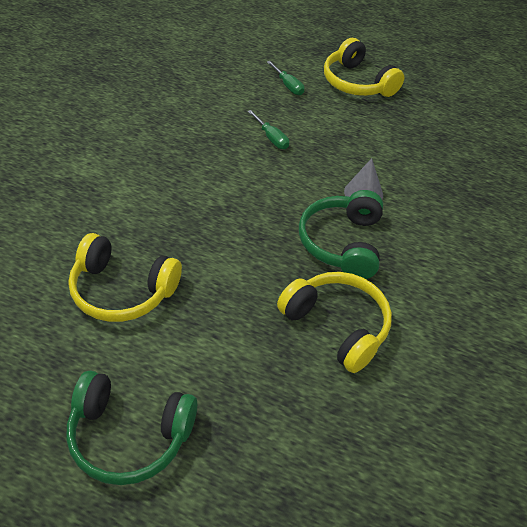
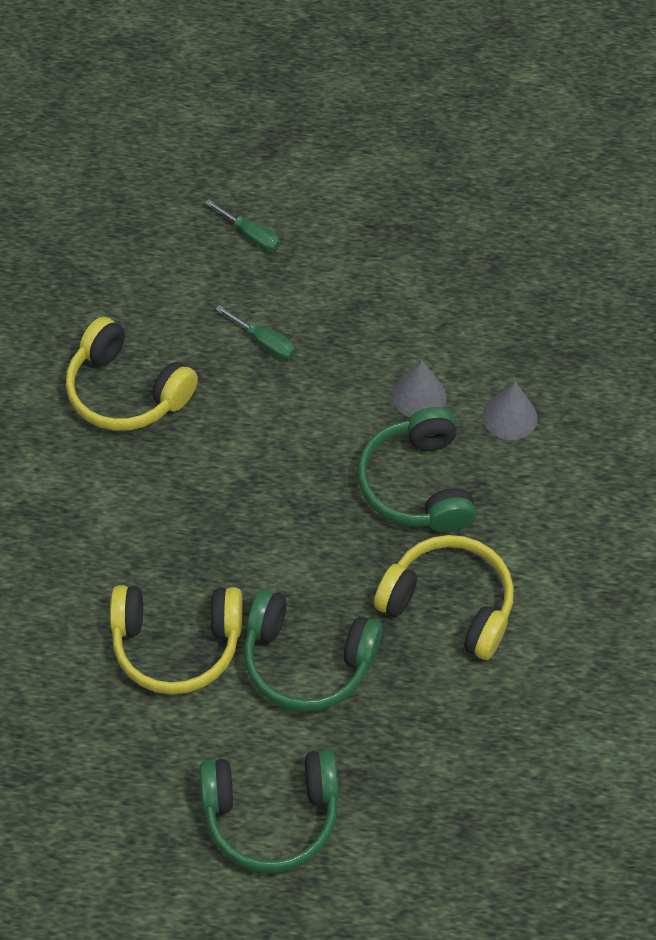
camera: 15 degrees left, 10 degrees up
(212, 332) = (307, 661): none -> green headphones
(357, 83) = (347, 197): yellow headphones -> yellow headphones (126, 392)
(424, 222) = (510, 417): none -> grey cone

